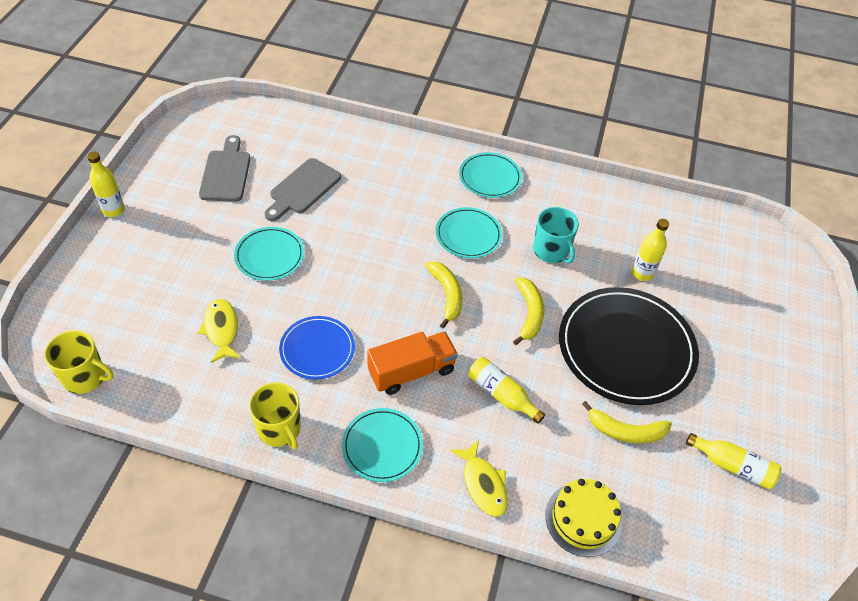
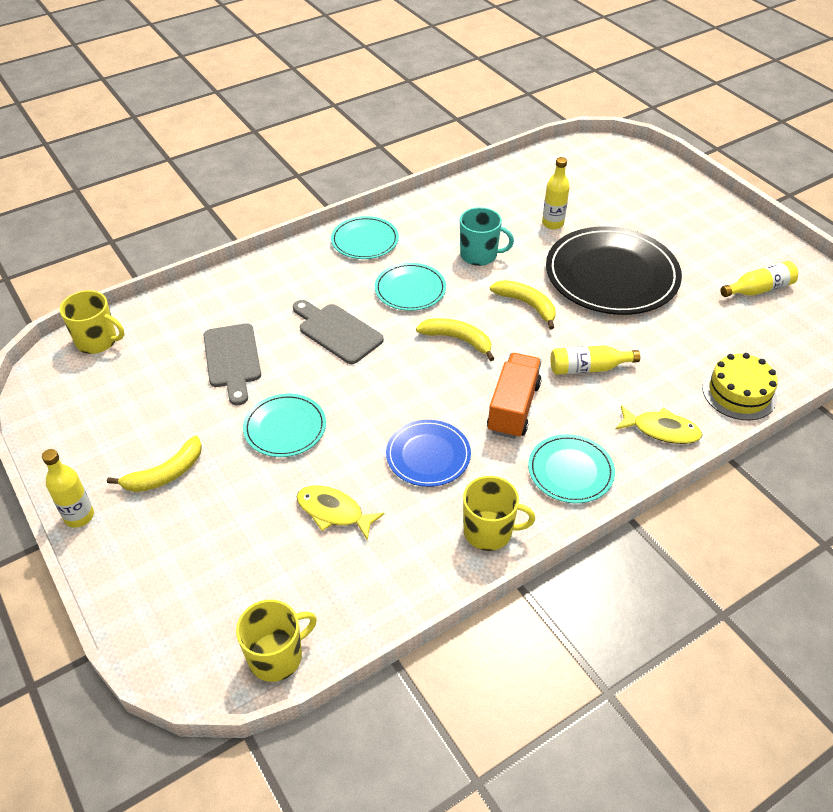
camera: 45 degrees left, 5 degrees down
(226, 173) = (143, 401): grey cutting board -> grey cutting board (337, 331)
(254, 117) = (97, 341): none -> yellow mug
(626, 431) = (684, 322): yellow banana -> yellow banana (166, 474)

